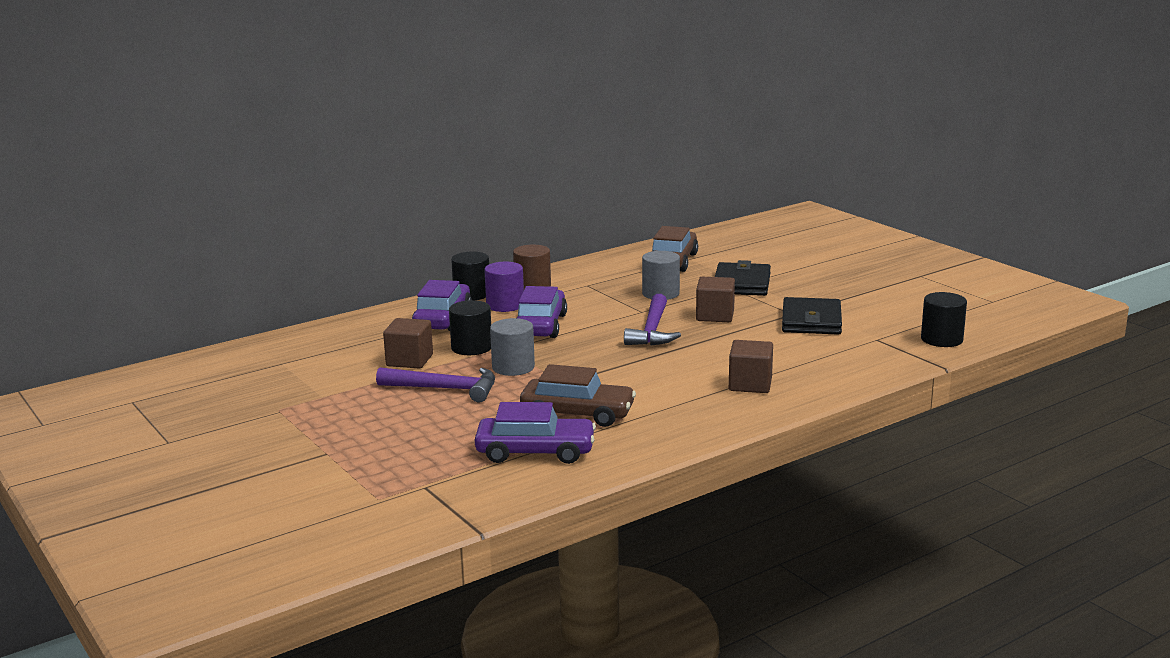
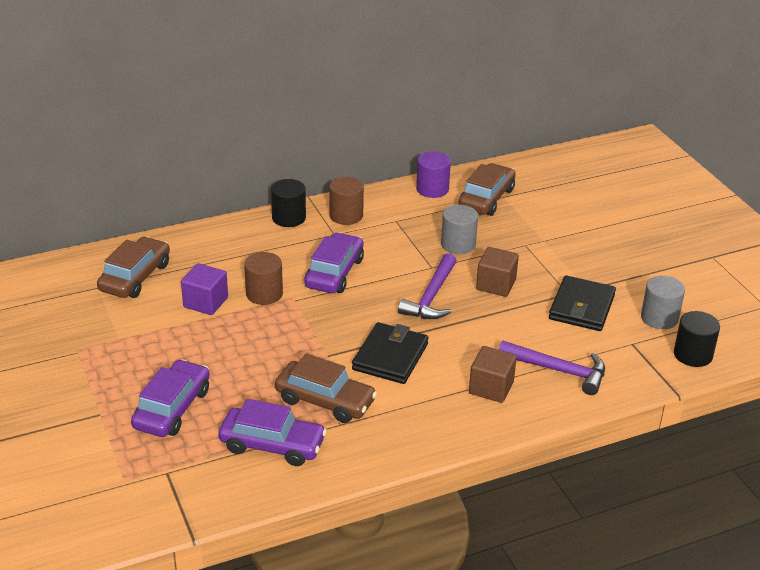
camera: 10 degrees right, 15 degrees up
(322, 351) = (135, 277): none -> brown car
(409, 360) = (205, 302): brown cube -> purple cube
(443, 319) = (252, 249): purple car -> purple car (172, 408)
(445, 389) = (223, 347): purple hammer -> purple hammer (558, 371)
(471, 347) = (264, 294): black cylinder -> brown cylinder
(505, 305) = (313, 238): purple cylinder -> purple cylinder (432, 189)
(513, 367) = (291, 327): grey cylinder -> grey cylinder (659, 318)
(741, 284) = (538, 242): black wallet -> black wallet (390, 357)

